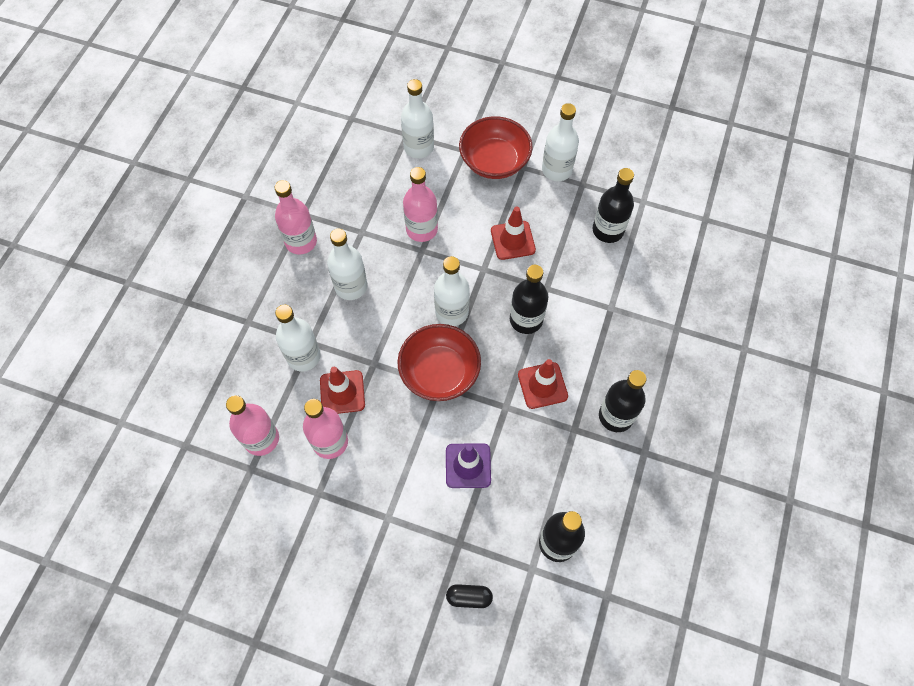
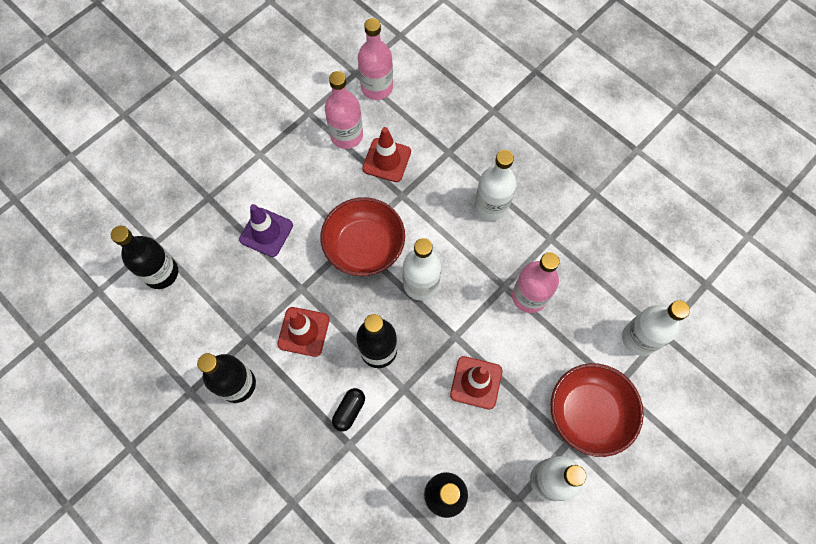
camera: 115 degrees right, 5 degrees up
(301, 241) = (562, 180): pink bottle -> none
(303, 356) = (437, 142): white bottle -> none
(469, 597) = (163, 186): black capsule -> black capsule (349, 411)

